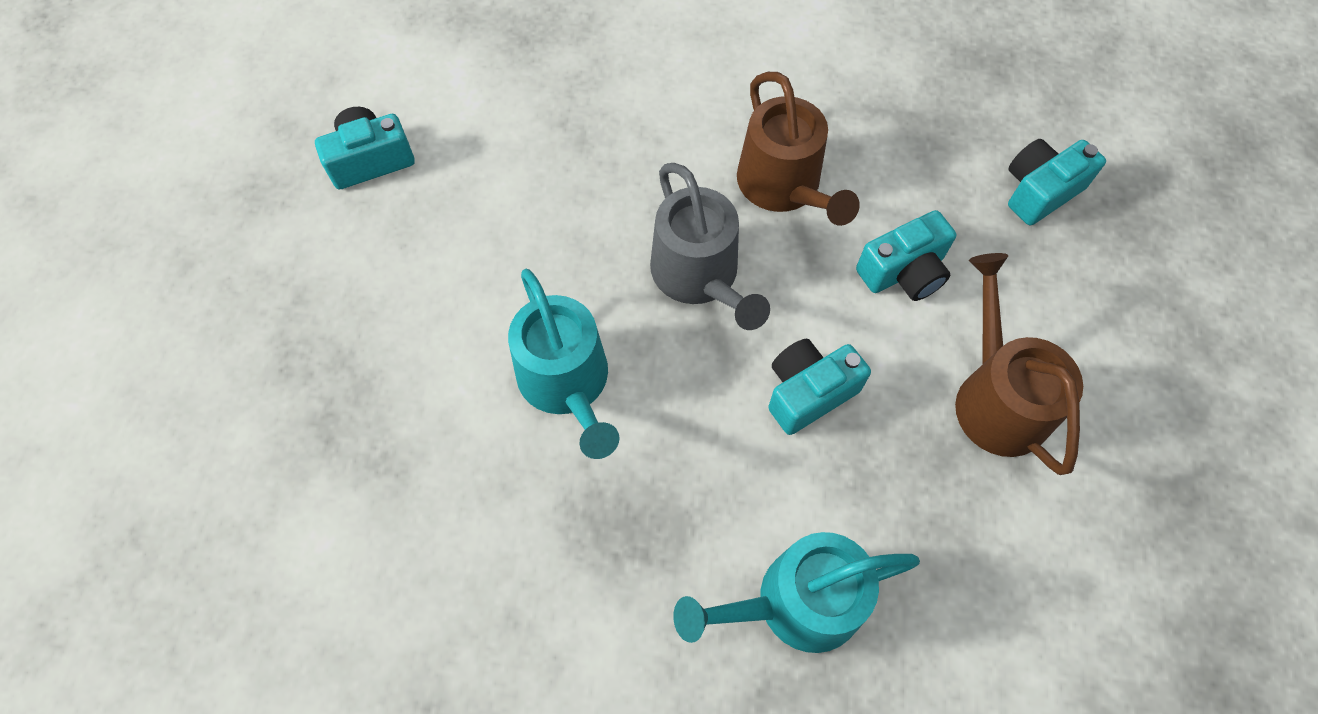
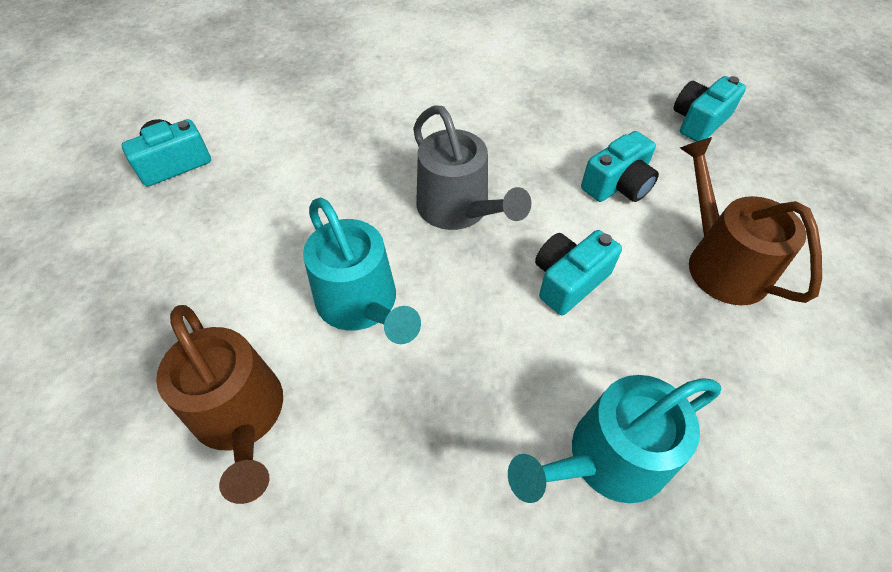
camera: 10 degrees left, 10 degrees down
(783, 186) = (509, 141): brown watering can -> brown watering can (241, 416)

